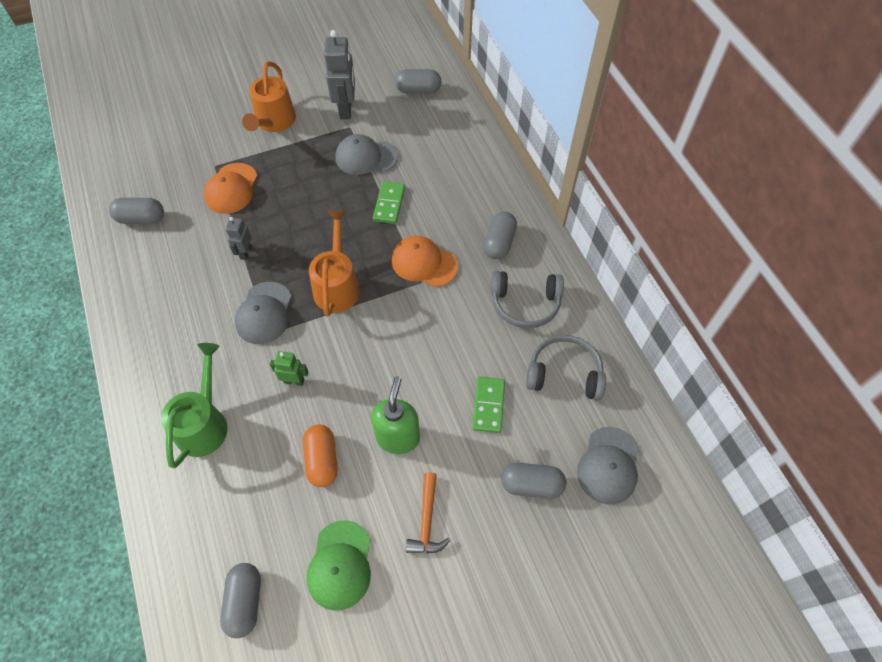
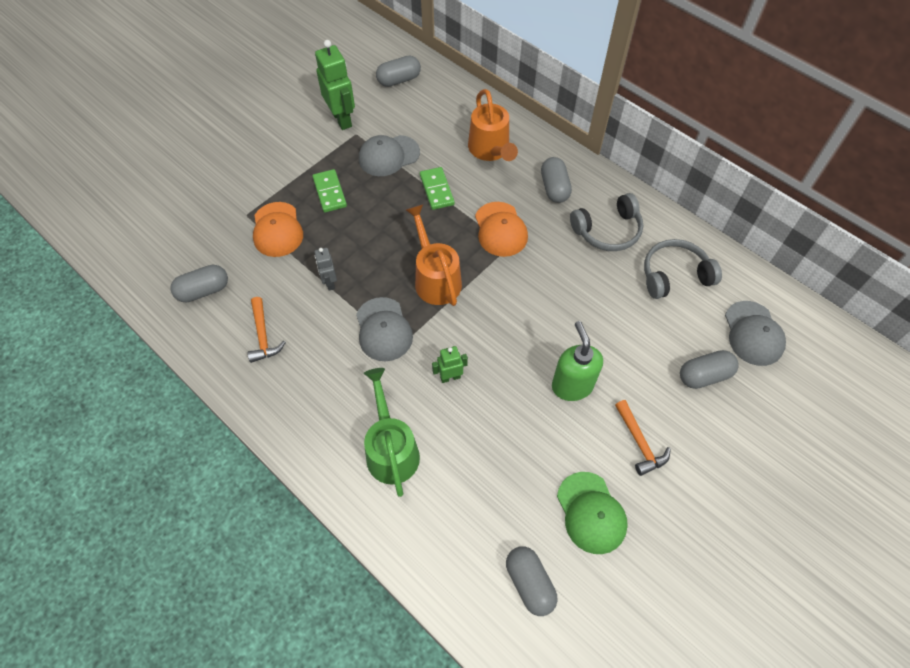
camera: 25 degrees left, 0 degrees up
(163, 277) = (263, 336): none -> orange hammer
(273, 123) = (279, 155): orange watering can -> orange watering can (491, 150)
(322, 460) = (519, 433): orange capsule -> none
(346, 109) = (342, 119): grey robot -> green robot
(424, 263) = (500, 229): orange cap -> orange cap turned 105 degrees counterclockwise
(488, 405) = (630, 326): green domino -> green domino (330, 192)

